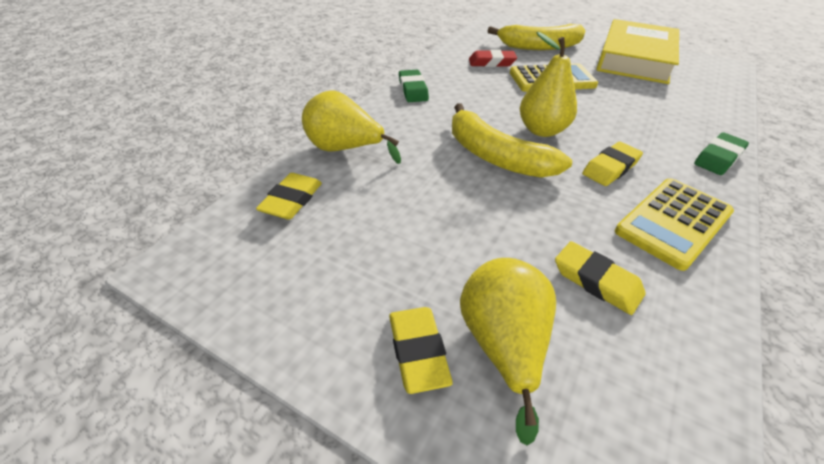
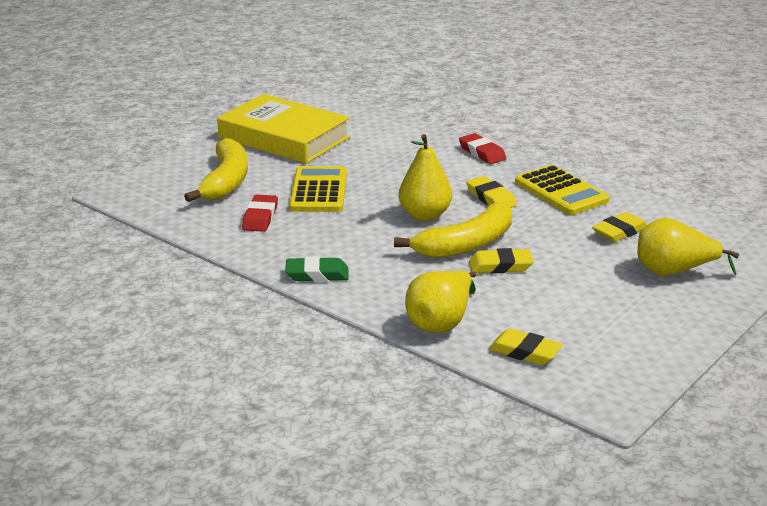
camera: 80 degrees left, 15 degrees down
(418, 351) = (682, 301): yellow eraser -> yellow eraser (500, 266)
(718, 158) = (482, 153): green eraser -> red eraser

